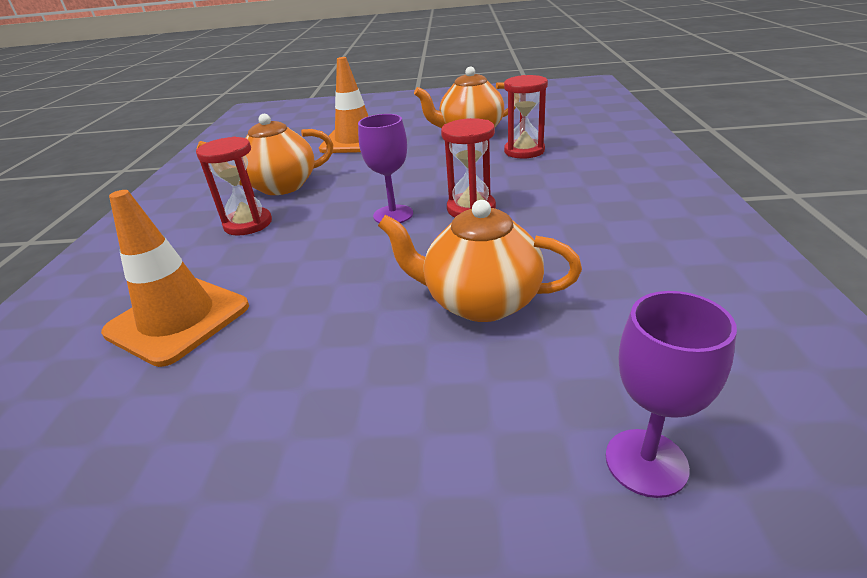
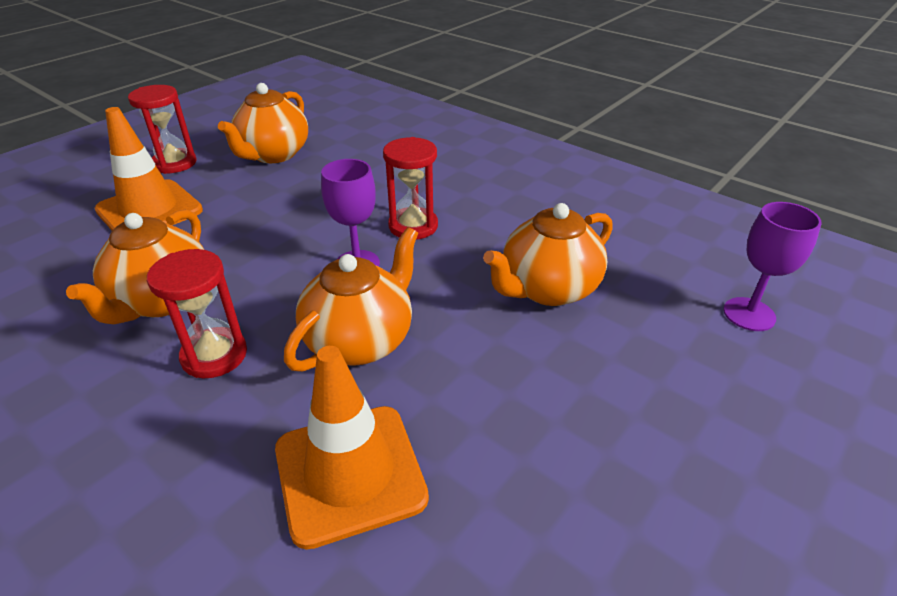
camera: 55 degrees left, 5 degrees up
(311, 258) = (360, 340): none -> orange teapot
(524, 151) = (361, 156): red hourglass -> red hourglass (174, 163)

